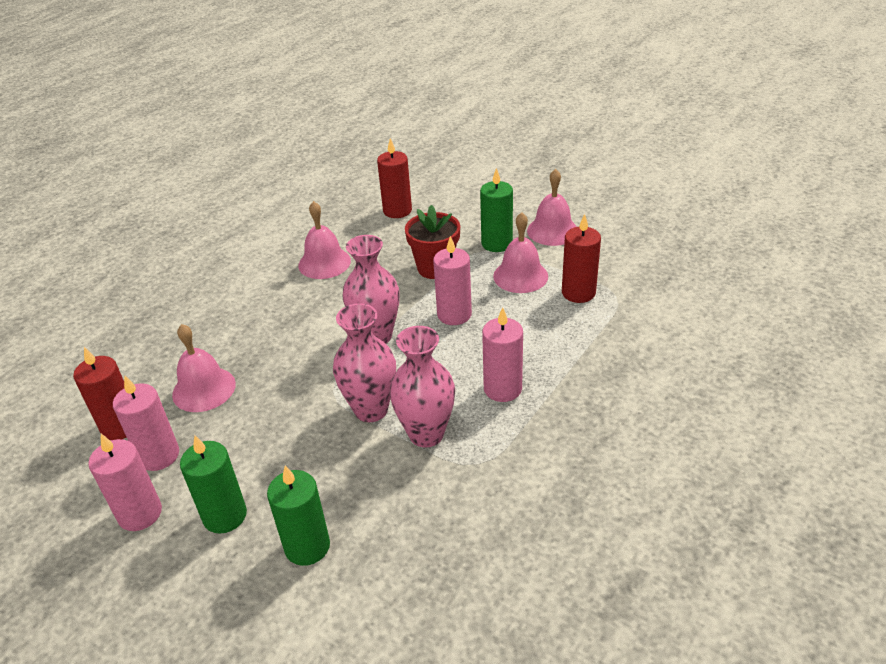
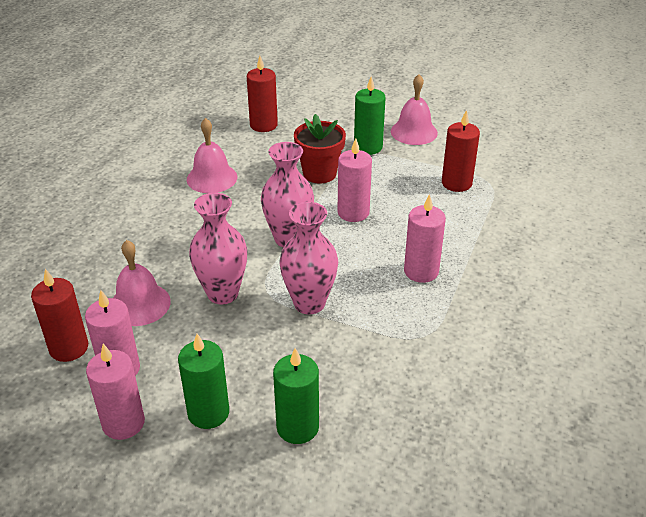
camera: 15 degrees left, 0 degrees up
(426, 434) = (368, 318): pink vase -> pink vase (223, 293)
(520, 276) = (400, 173): pink bell -> none

